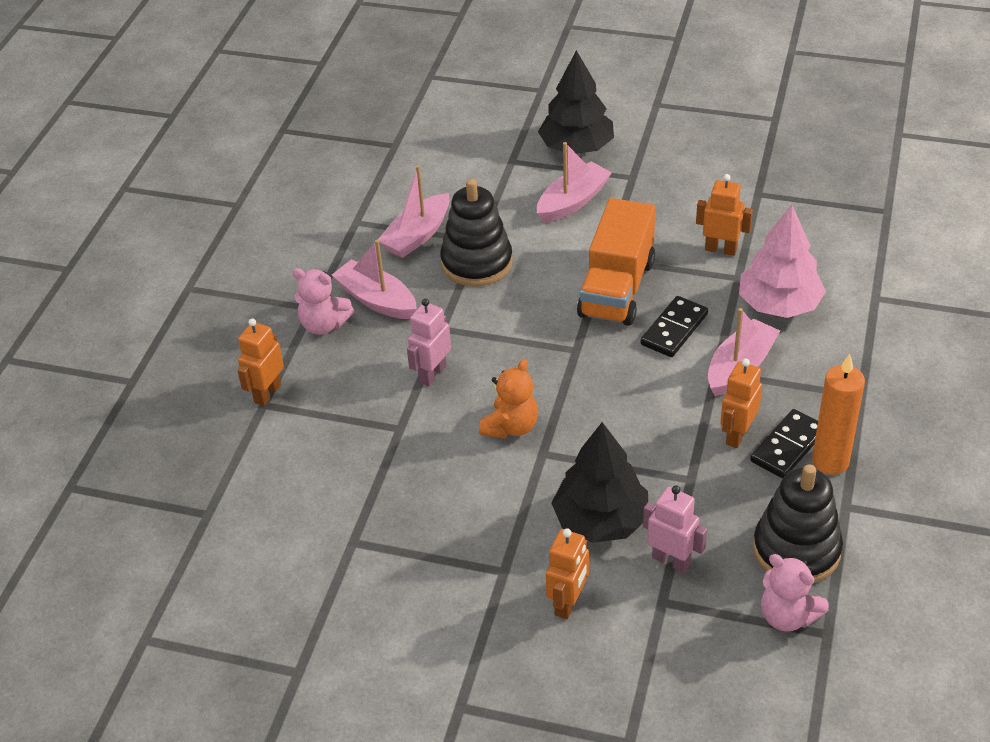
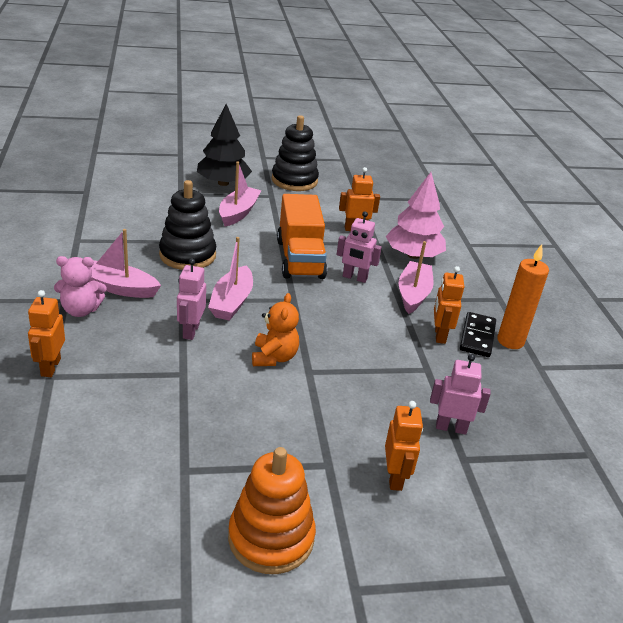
camera: 30 degrees left, 10 degrees down
(404, 633) = (271, 538): none -> orange stacking toy
(417, 235) = (132, 243): pink boat -> pink boat (232, 302)
(600, 520) = (381, 410): black tree -> none
(674, 329) = (354, 278): black domino -> pink robot
(787, 616) = (556, 448): pink teddy bear -> none
(796, 550) = (530, 402): black stacking toy -> black stacking toy (294, 180)

